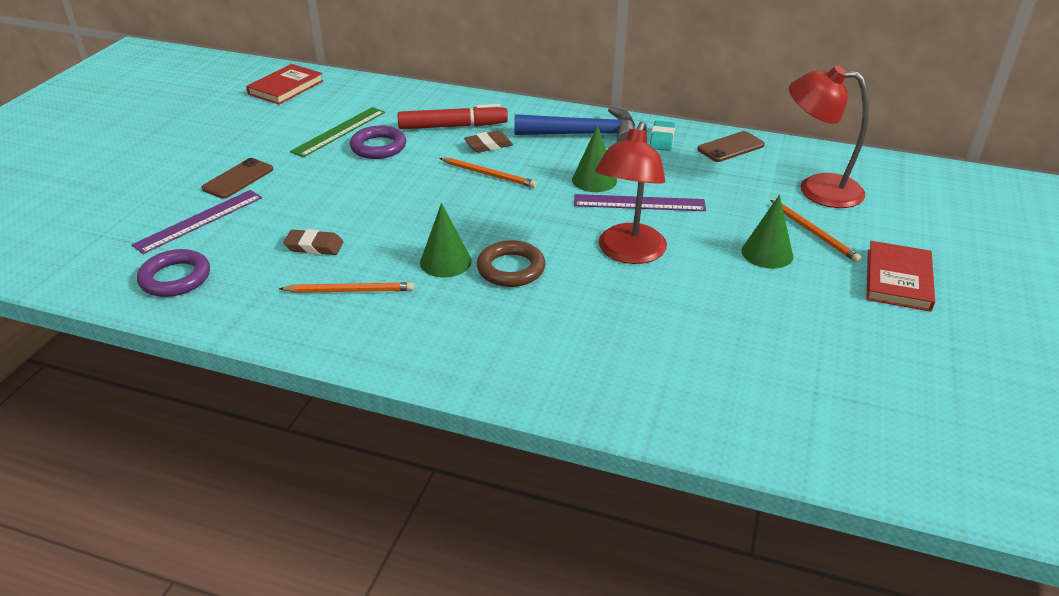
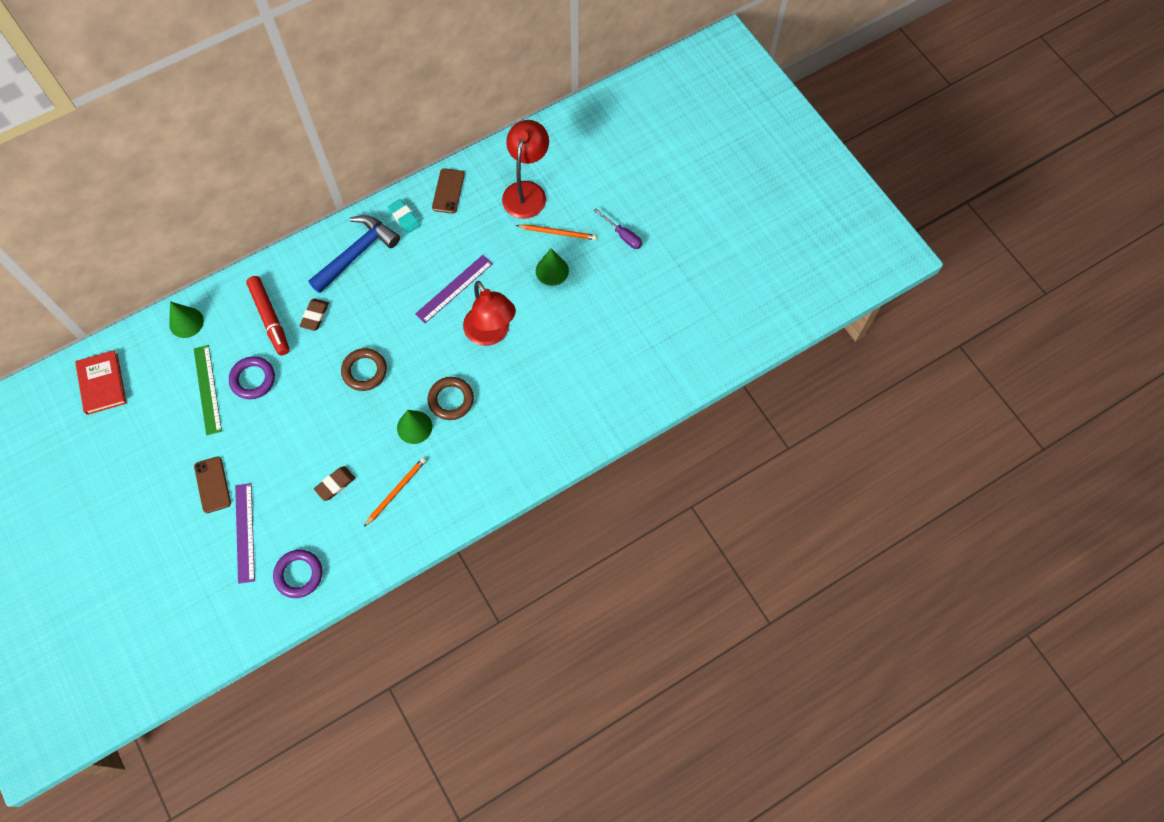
camera: 50 degrees left, 30 degrees up
(453, 126) = (270, 318): red marker -> red marker turned 120 degrees clockwise
(469, 199) = (364, 371): none -> brown ring
(488, 175) = (349, 341): orange pencil -> none
(594, 180) = (410, 291): green cone -> green cone (186, 322)
(817, 189) = (527, 191): red lamp -> red lamp turned 135 degrees clockwise
(898, 279) = (622, 235): red book -> purple screwdriver

